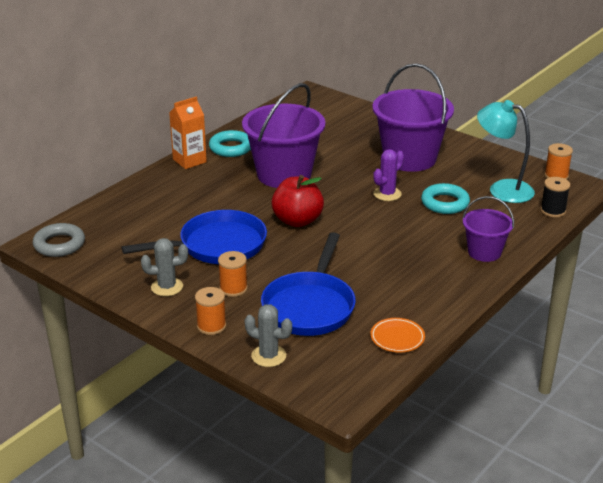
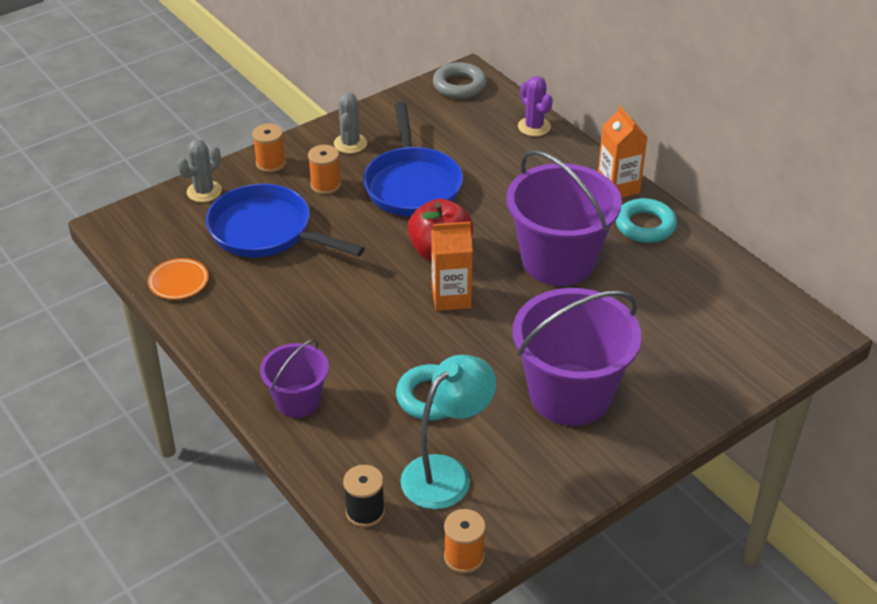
camera: 105 degrees right, 10 degrees up
(344, 209) = (451, 297): none -> orange carton
(387, 194) = (475, 345): purple cactus -> purple cactus (534, 127)

